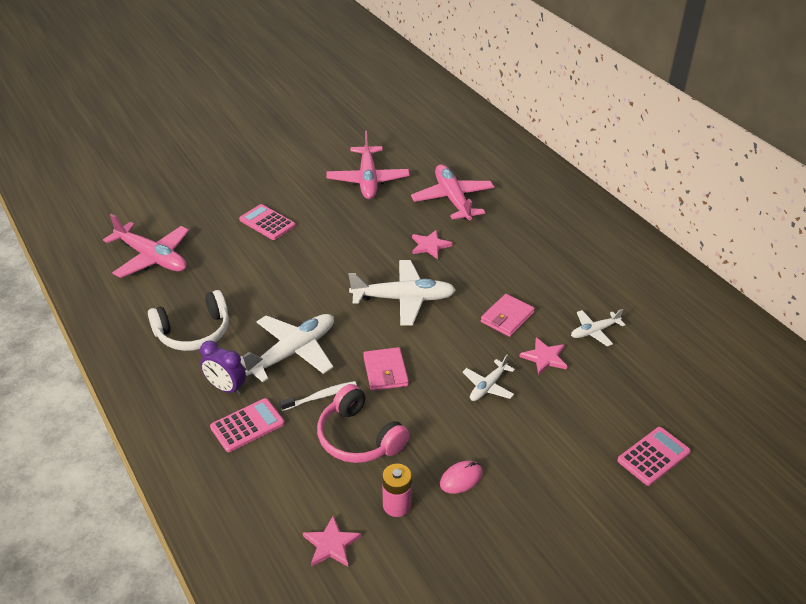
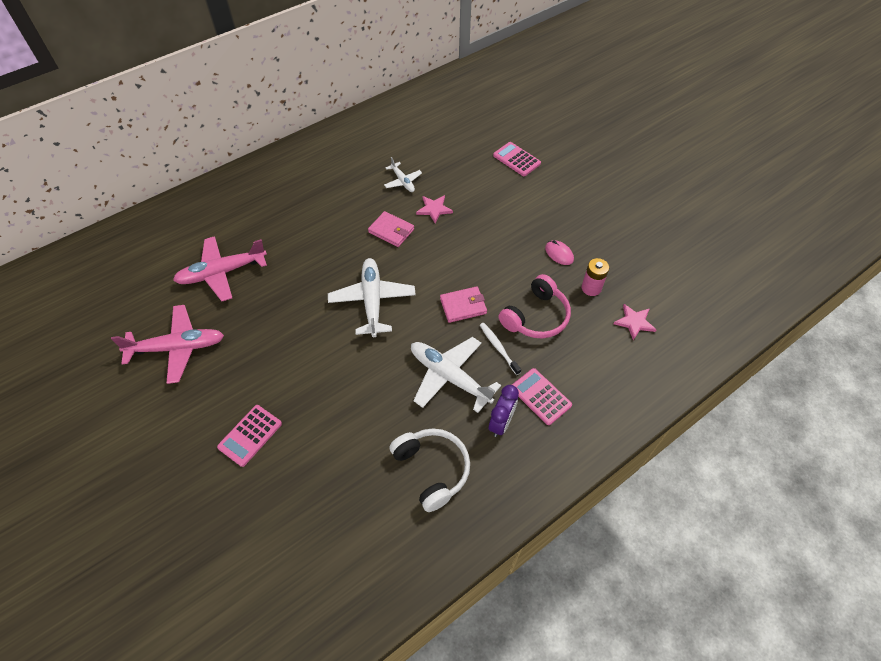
camera: 95 degrees left, 15 degrees up
(152, 258) = (312, 549): pink plane -> none
(430, 246) = (296, 286): pink star -> none
(488, 386) = (469, 241): white plane -> none

